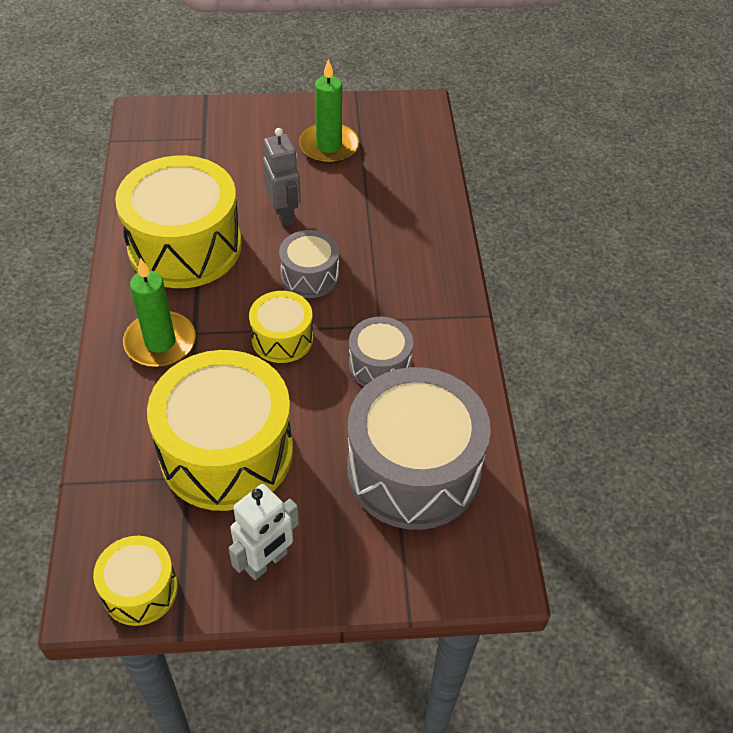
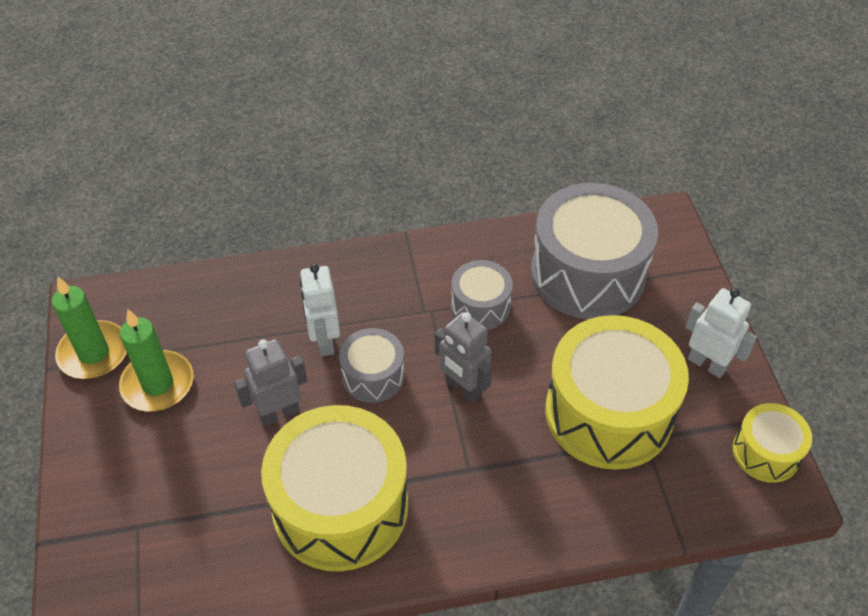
camera: 95 degrees left, 0 degrees up
(160, 342) = (489, 500): green candle -> green candle (94, 353)
(282, 338) = (463, 388): yellow drum -> grey robot
(355, 246) = (324, 341): none -> white robot

